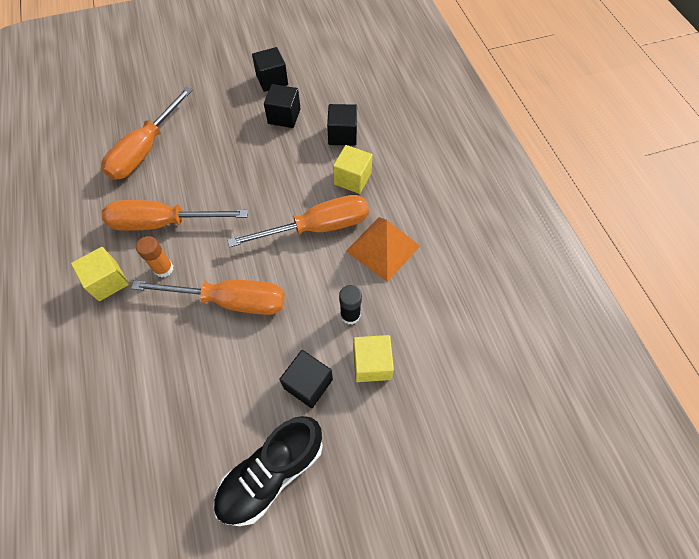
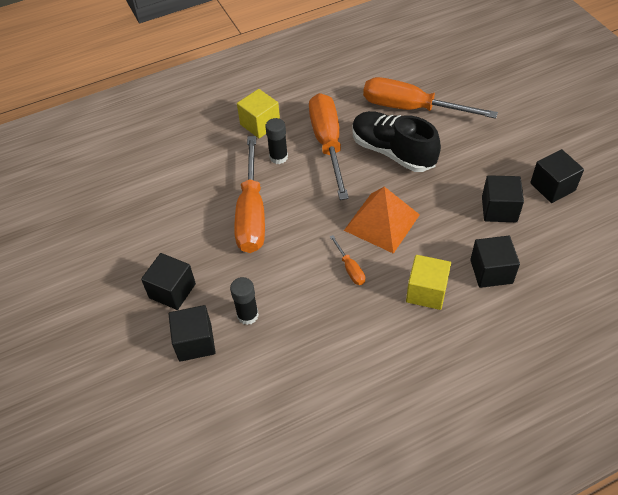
camera: 85 degrees right, 10 degrees down
(163, 268) = (278, 157): orange glue stick -> black glue stick
(272, 472) = (92, 278): black shoe -> black shoe (393, 152)
(317, 227) = (350, 268): orange screwdriver -> orange screwdriver, size x0.42
(371, 364) = (195, 342): yellow cube -> black cube
(382, 248) = (335, 335): orange pyramid -> orange pyramid (381, 222)

